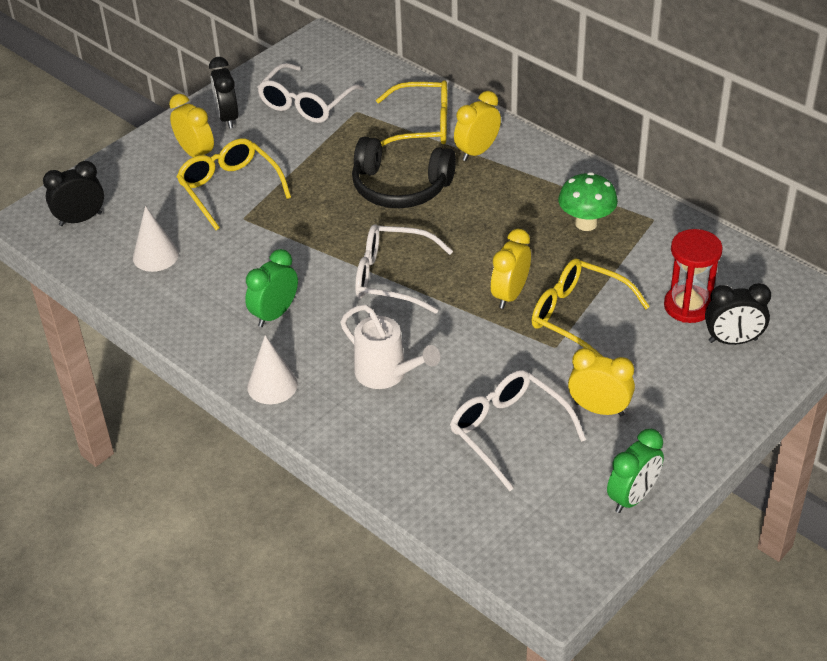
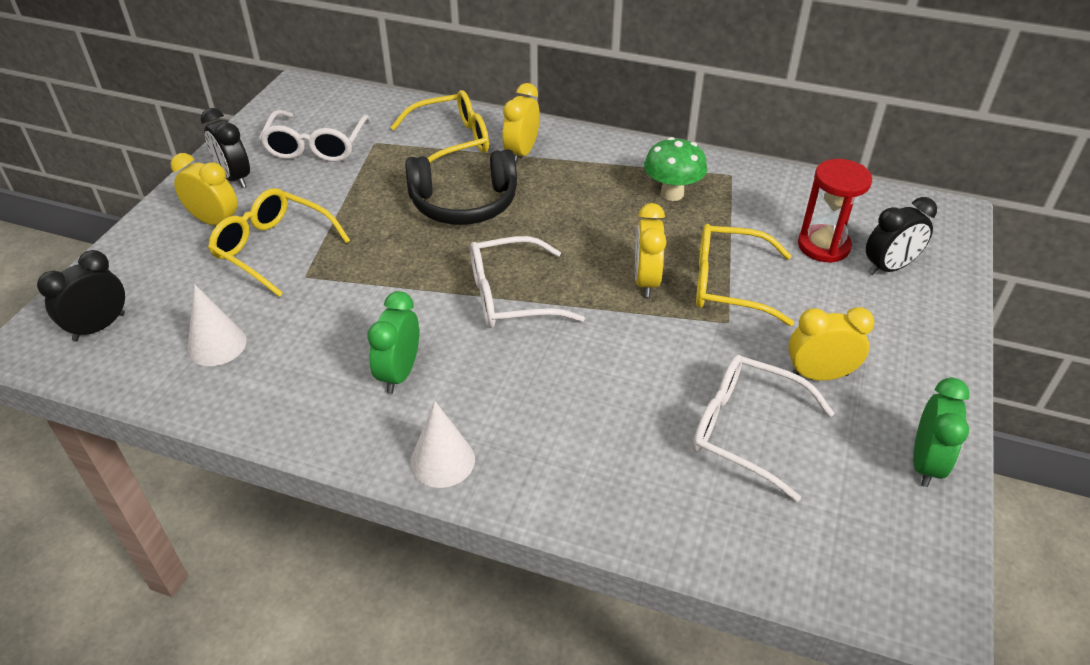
camera: 25 degrees left, 0 degrees up
(387, 374) = (570, 405): white watering can -> none

